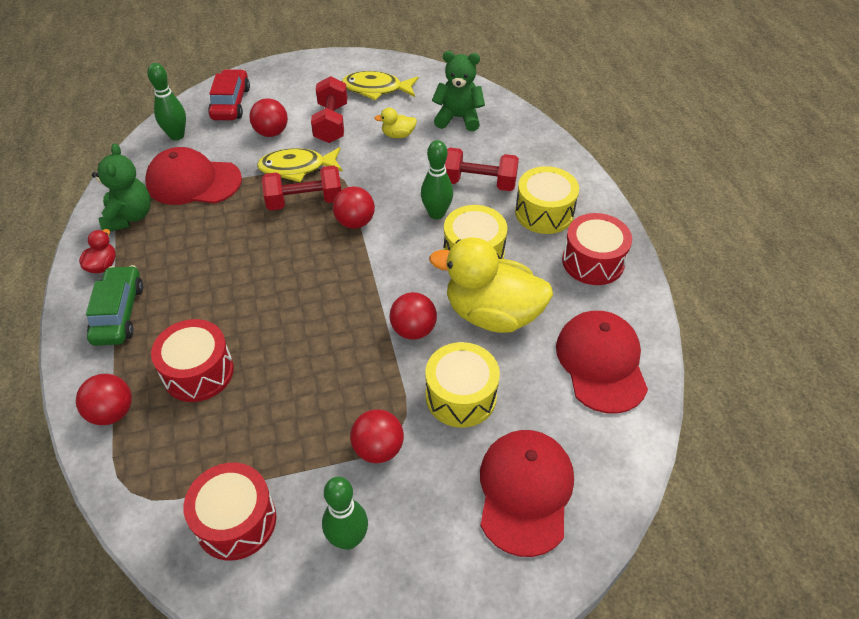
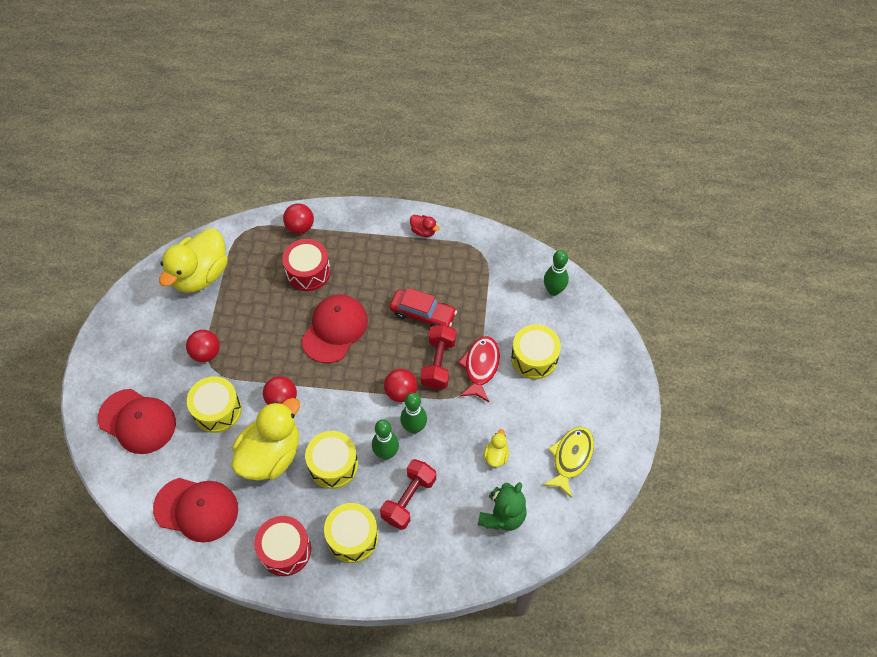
camera: 110 degrees right, 10 degrees up
(119, 313) = (376, 236): green car -> none
(129, 217) = (467, 250): green teddy bear -> none
(193, 181) = (491, 294): red cap -> red cap (335, 329)
(231, 103) = (586, 335): red car -> red car (423, 314)
(236, 521) = (201, 275): red drum -> yellow duck
(271, 132) = (534, 358): red ball -> yellow drum
(297, 168) = (480, 367): yellow fish -> red fish
(331, 123) = (531, 407): red dumbbell -> none
(348, 539) = (161, 324): green bowling pin -> green bowling pin (414, 427)

